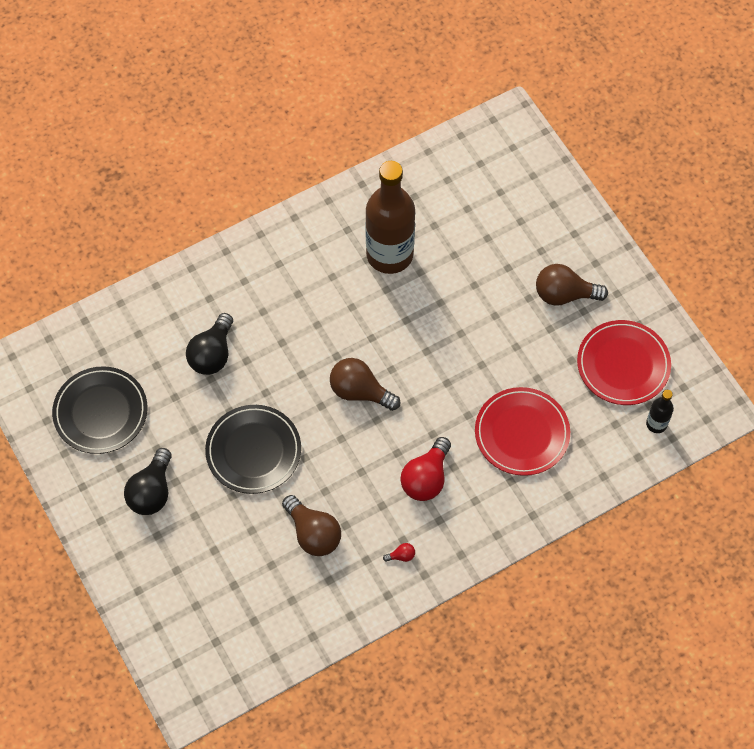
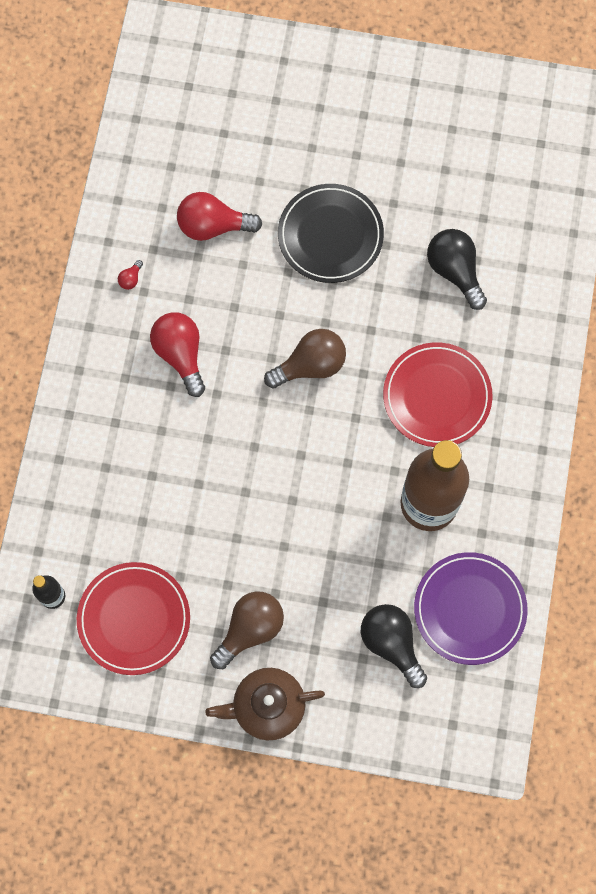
camera: 130 degrees right, 10 degrees up
(100, 412) = (474, 142): black plate -> none
(151, 491) = (363, 130): black light bulb -> black light bulb (391, 643)
(313, 533) = (213, 226): brown light bulb -> red light bulb
(435, 186) = (469, 609): none -> purple plate
(522, 433) = (149, 470): red plate -> red plate (437, 396)
(600, 250) = (267, 706): none -> brown teapot

